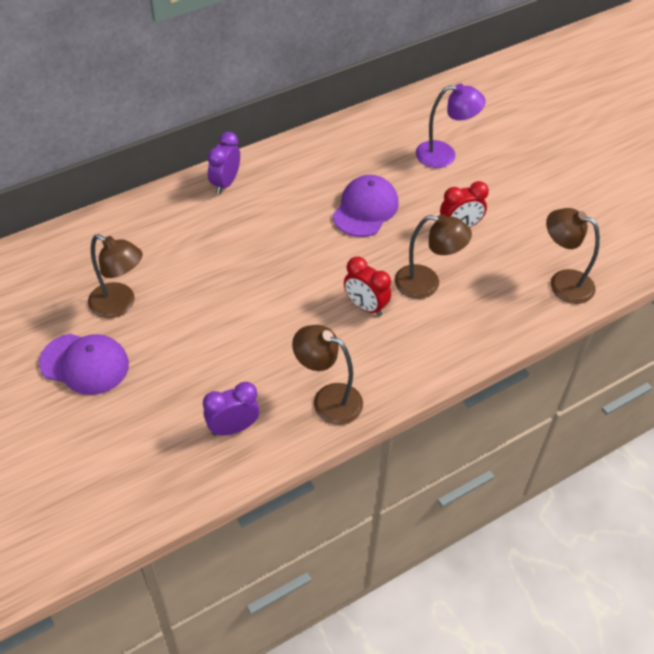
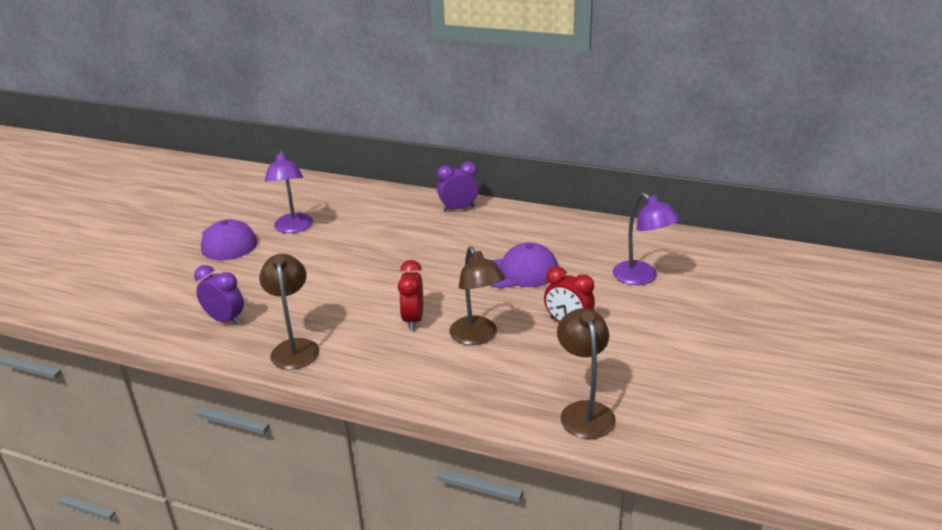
camera: 55 degrees right, 20 degrees down
(120, 305) = (293, 228): brown lamp -> purple lamp

